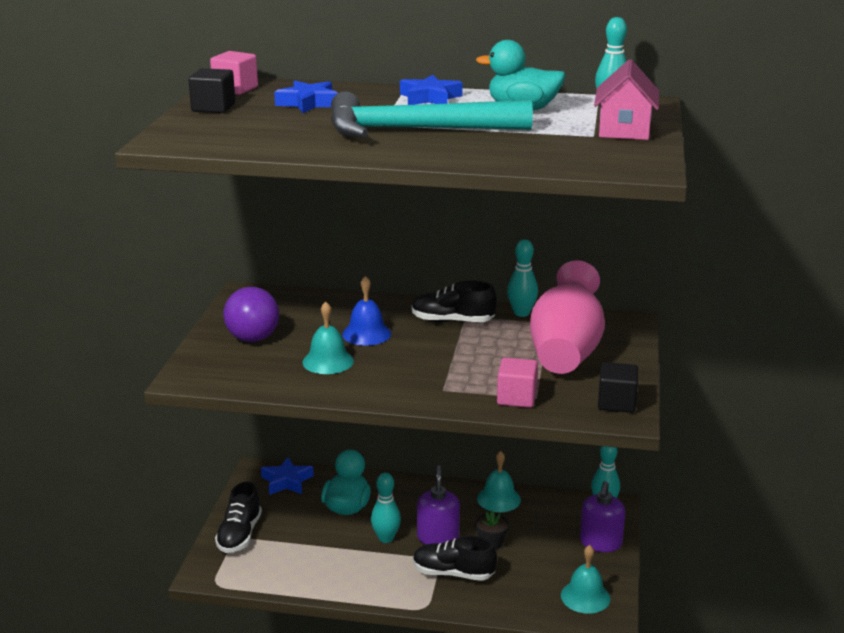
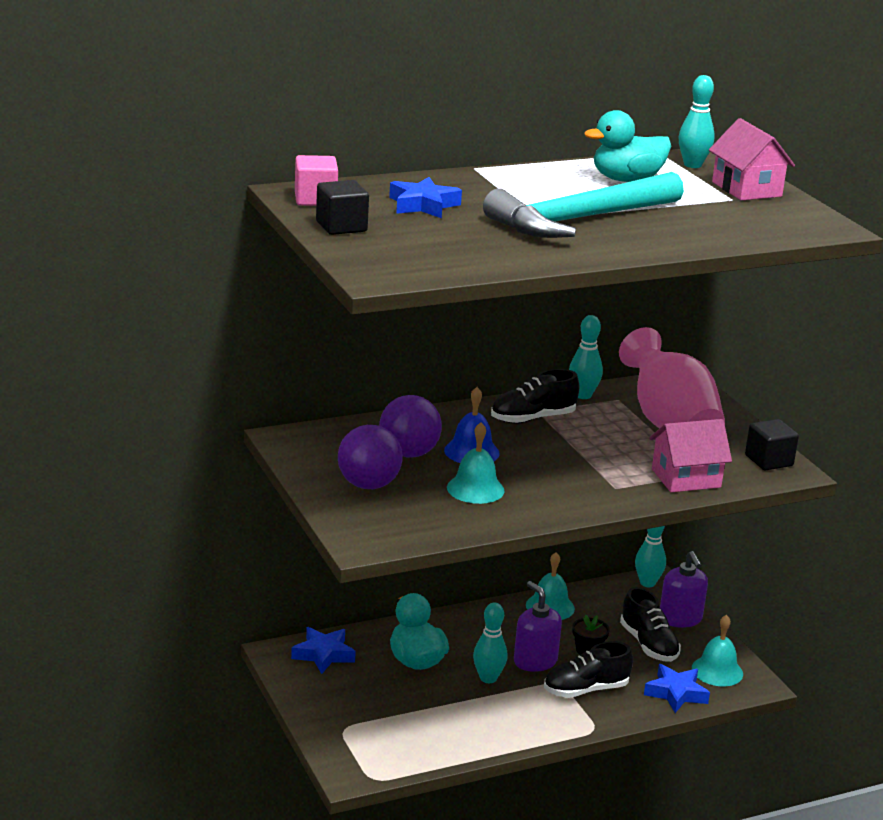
camera: 35 degrees left, 0 degrees up
(239, 535) = (340, 724): black shoe -> black shoe (648, 644)
(316, 324) = (408, 453): none -> purple ball
(430, 98) = (523, 180): blue star -> blue star (676, 693)
(516, 398) = (686, 478): pink cube -> pink house

